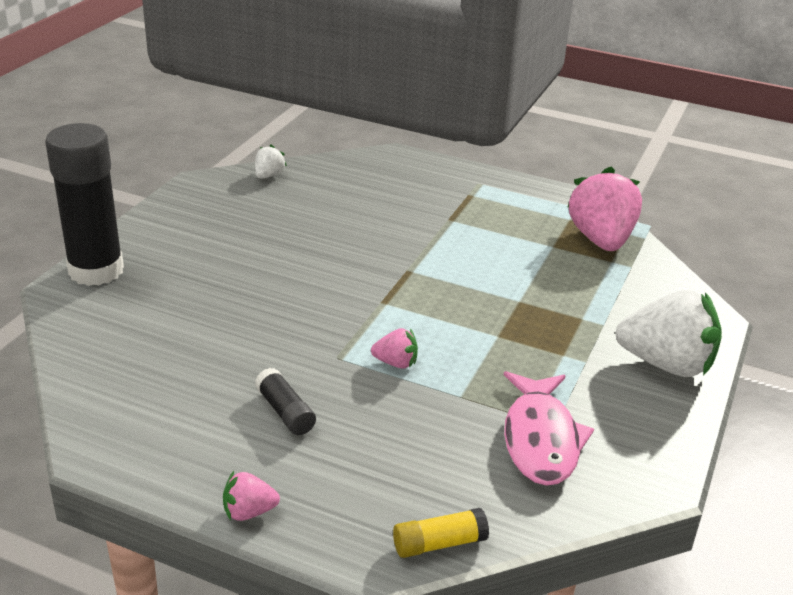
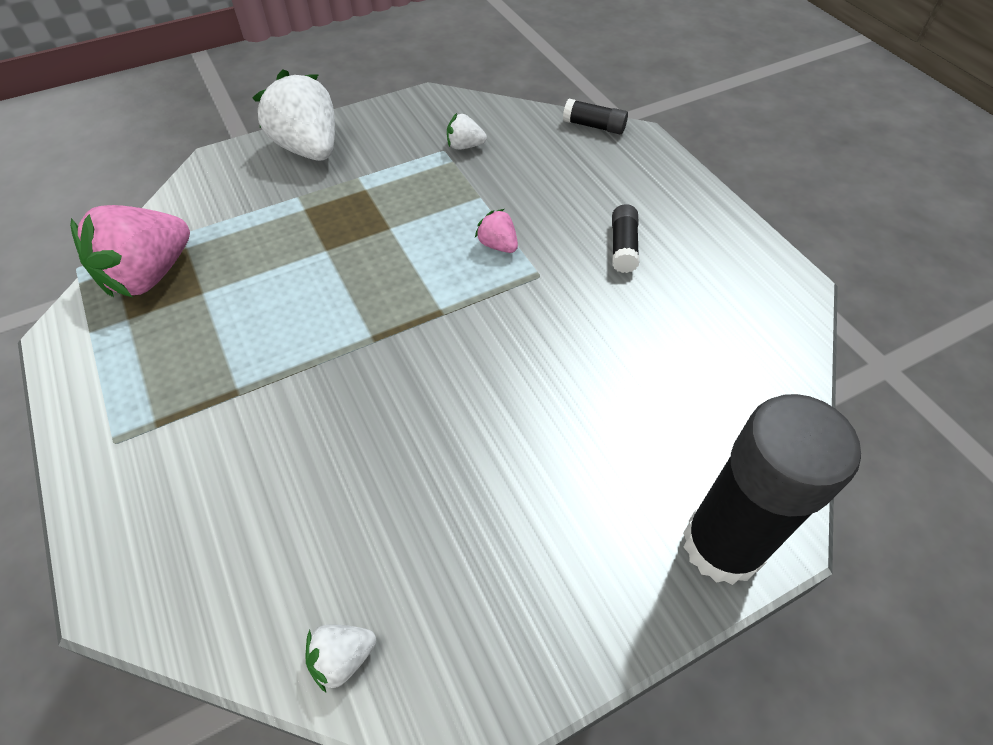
camera: 140 degrees left, 20 degrees up
(249, 512) = (698, 191): pink strawberry -> none
(439, 543) = (594, 126): yellow glue stick -> black glue stick
(541, 439) = (465, 146): pink fish -> white strawberry

